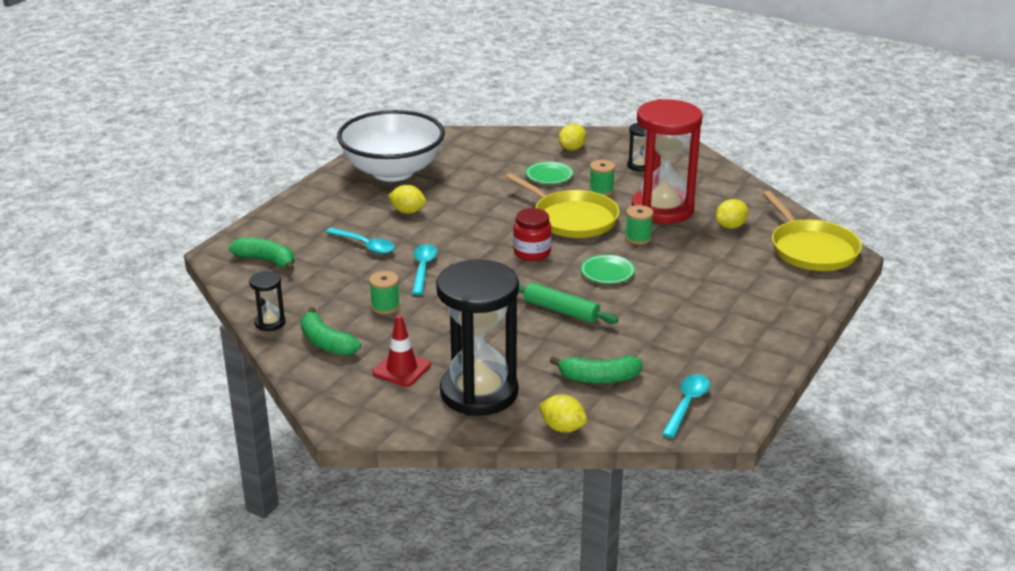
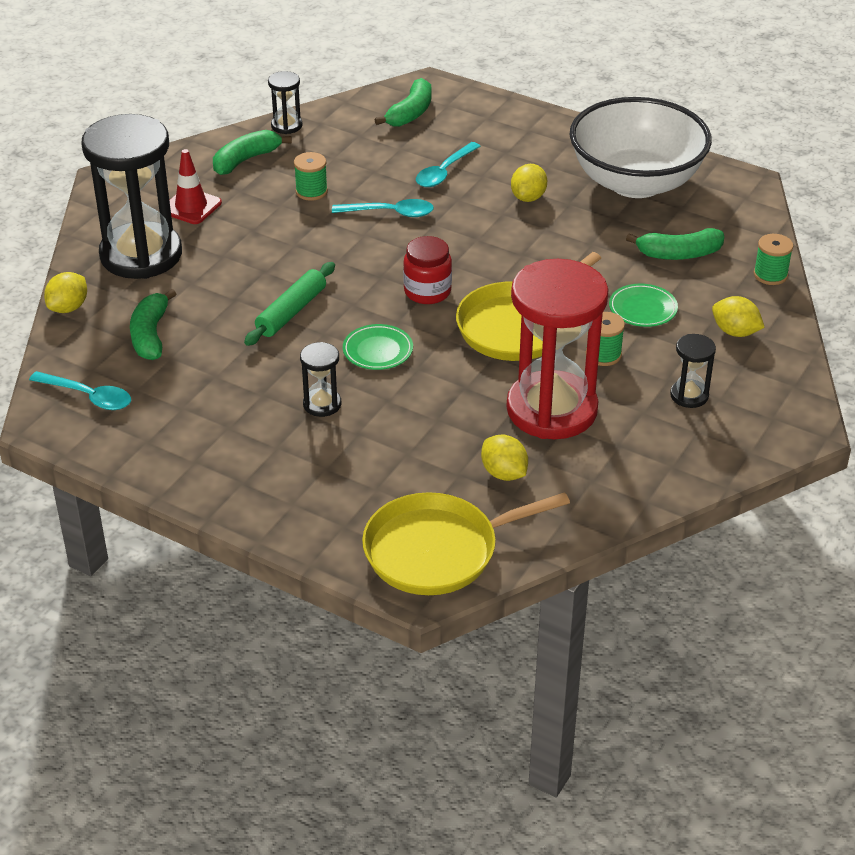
camera: 90 degrees right, 10 degrees up
(485, 161) = (679, 254): none -> green banana
(638, 238) = (467, 381): green spool -> green spool (770, 275)
(674, 294) = (322, 404): none -> black hourglass

